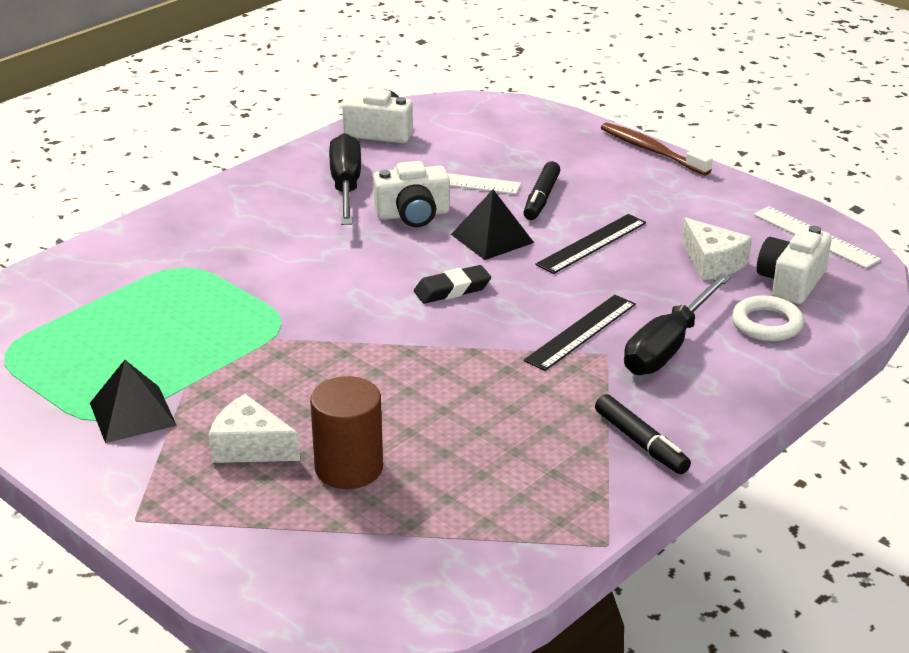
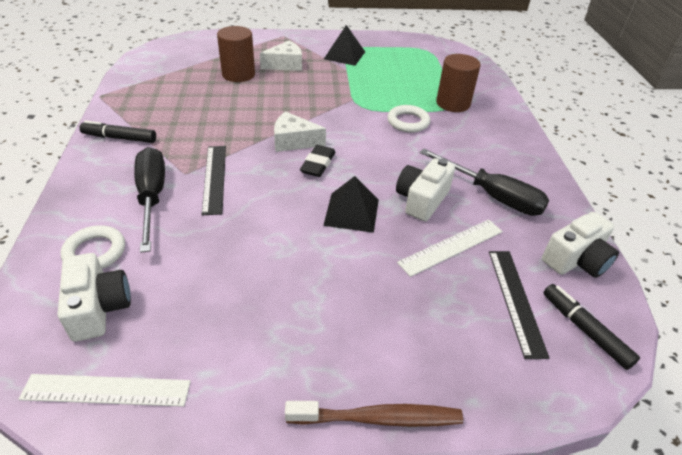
camera: 130 degrees right, 10 degrees up
(172, 268) = (453, 103): none -> brown cylinder
(271, 278) = (408, 122): none -> white ring
(541, 198) = (375, 271): black marker -> black marker (585, 330)
(592, 244) = (286, 249): black ruler -> black ruler (515, 300)
(712, 262) = (180, 288): white cheese -> white cheese (293, 141)

